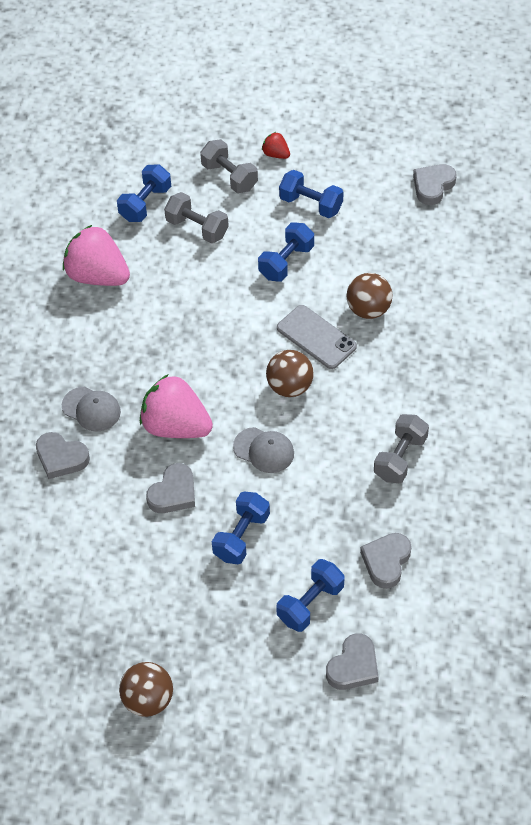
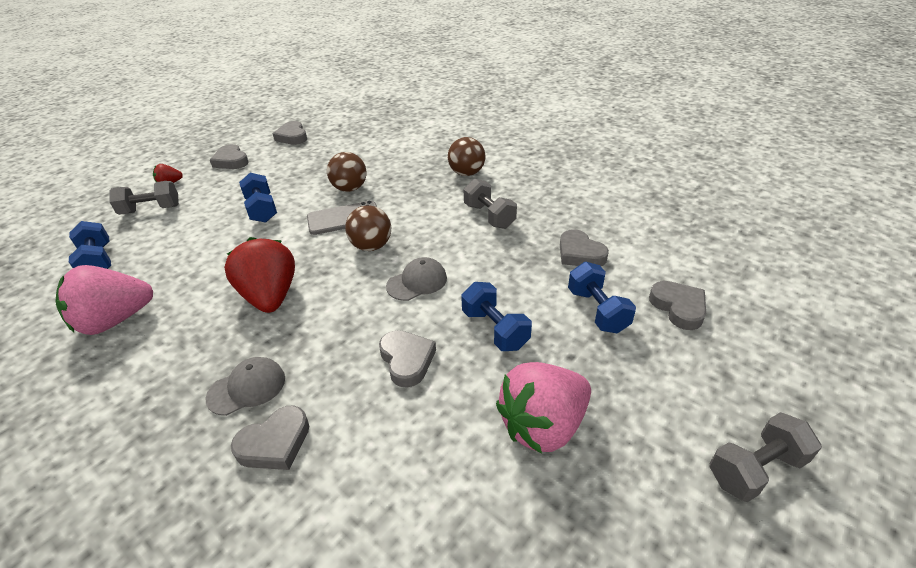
camera: 60 degrees left, 15 degrees down
(148, 700) = (662, 494): brown ball -> brown ball (467, 173)
(176, 426) = (336, 329): pink strawberry -> pink strawberry (543, 425)
(182, 356) = (270, 296): none -> red strawberry
(197, 228) = (166, 242): grey dumbbell -> grey dumbbell (755, 469)
(311, 204) = (233, 183): blue dumbbell -> none
(347, 170) = (231, 161): none -> grey heart

